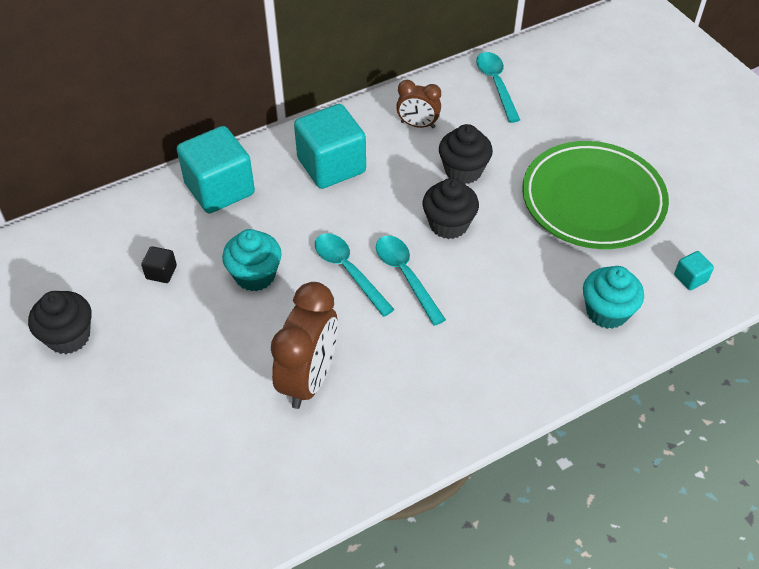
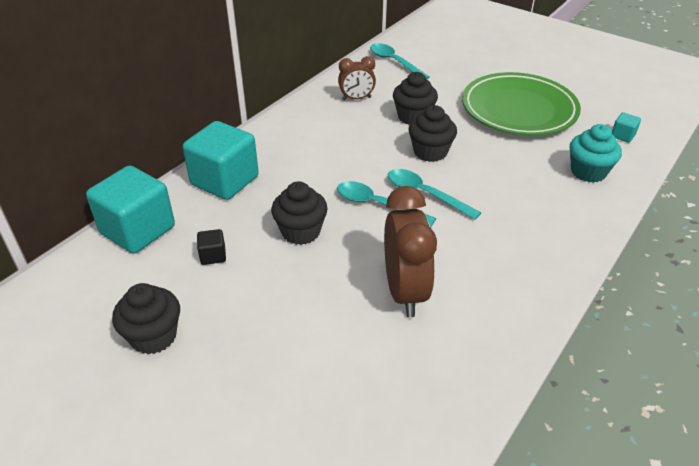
camera: 25 degrees left, 10 degrees down
(255, 275) = (300, 232): turquoise cupcake -> black cupcake
(331, 165) = (309, 140): turquoise cube -> turquoise cube (138, 230)

